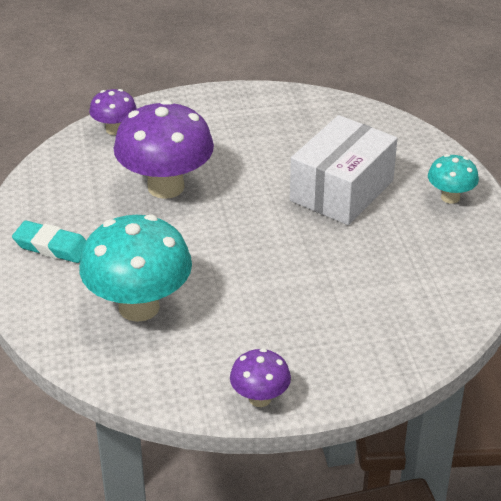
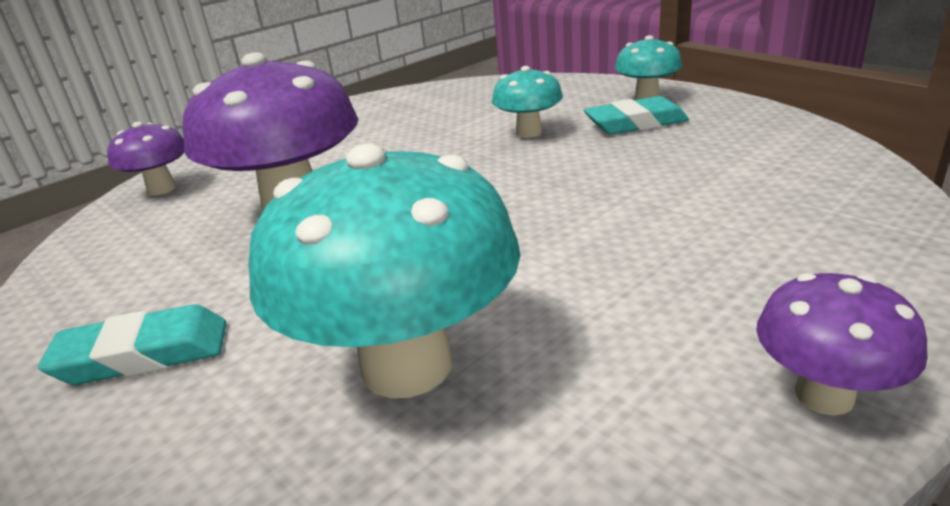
camera: 30 degrees left, 10 degrees down
(342, 190) = (529, 133): white box -> turquoise mushroom
(409, 218) = (635, 123): none -> turquoise eraser

